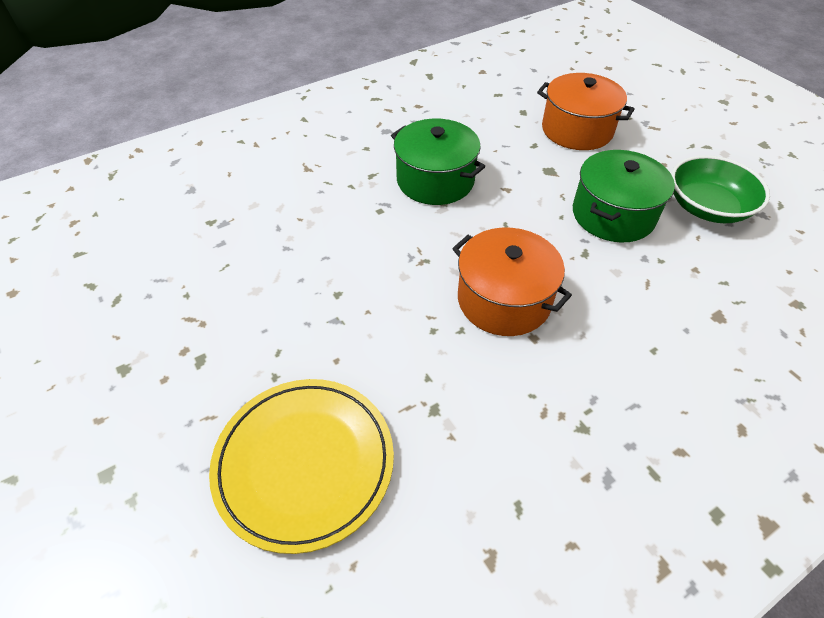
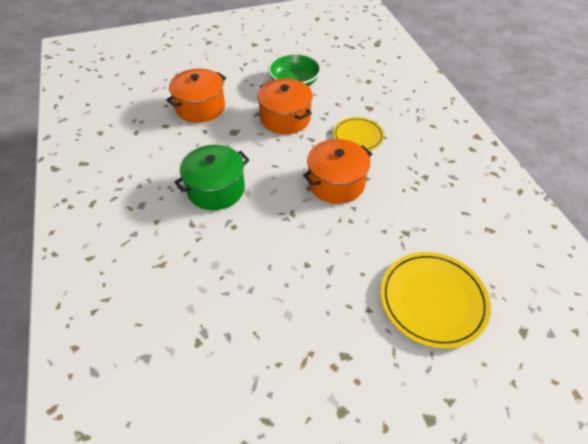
camera: 75 degrees left, 0 degrees up
(613, 215) = (285, 118): green pot -> orange pot
(630, 311) = (358, 136): none -> yellow plate

